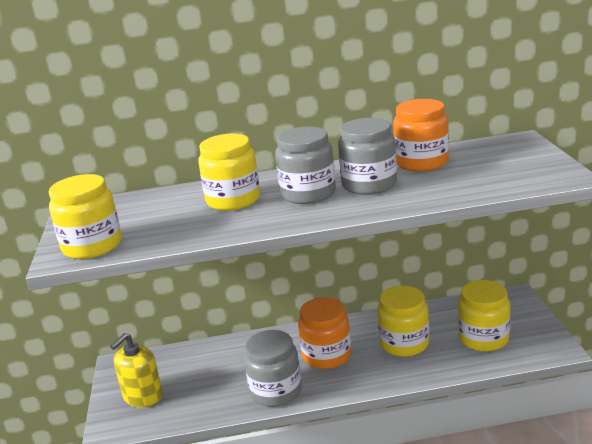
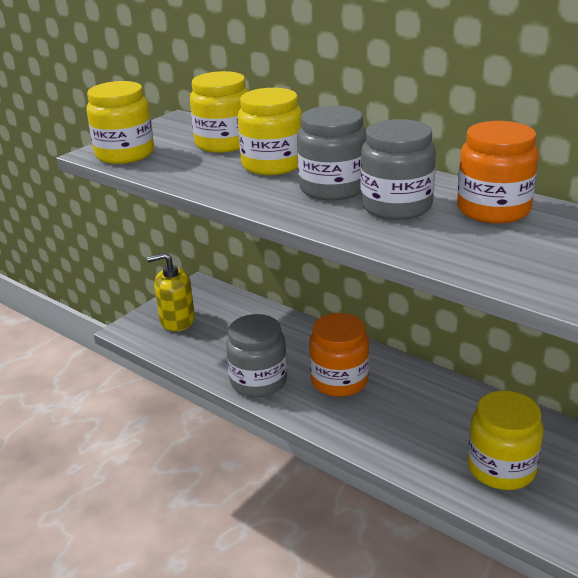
camera: 45 degrees right, 5 degrees up
(404, 343) = (418, 417): yellow jar -> yellow jar (224, 143)

